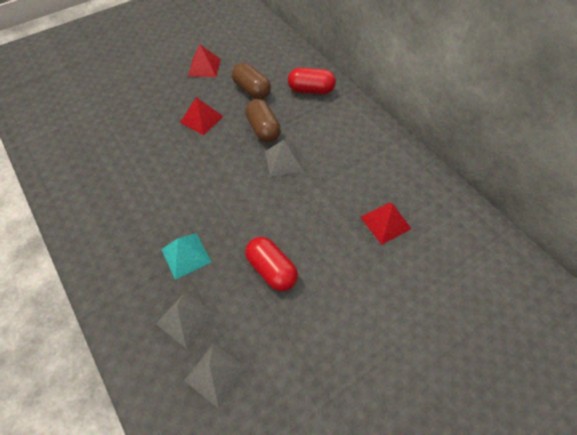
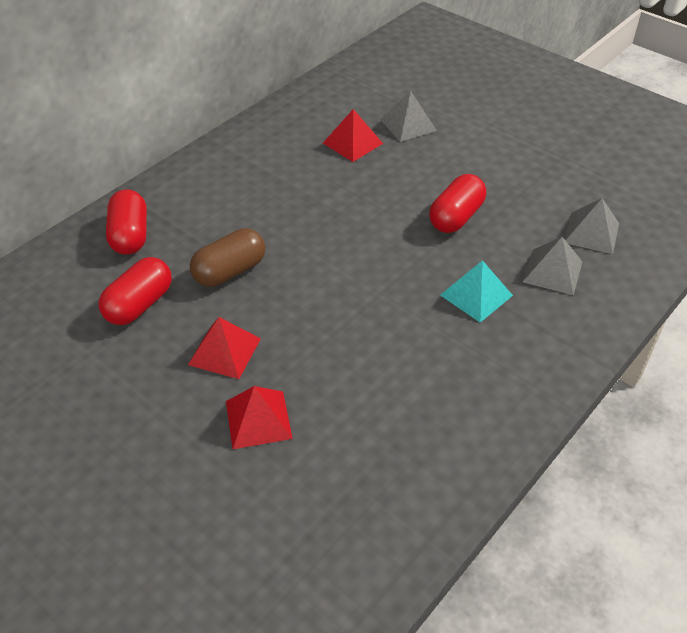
camera: 105 degrees left, 10 degrees down
(204, 67) = (80, 388): red pyramid -> red pyramid (258, 419)
(252, 90) = (139, 304): brown capsule -> red capsule
(283, 161) = (287, 238): grey pyramid -> grey pyramid (408, 125)

